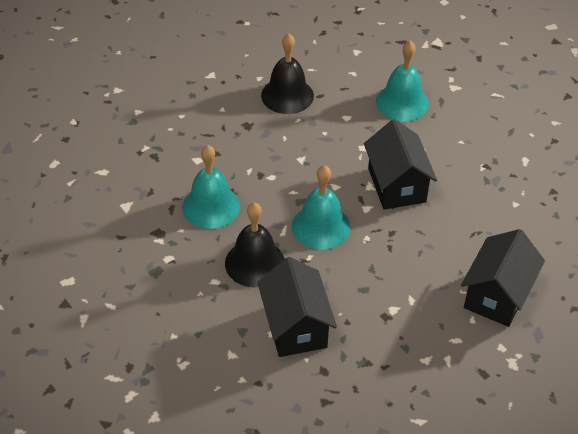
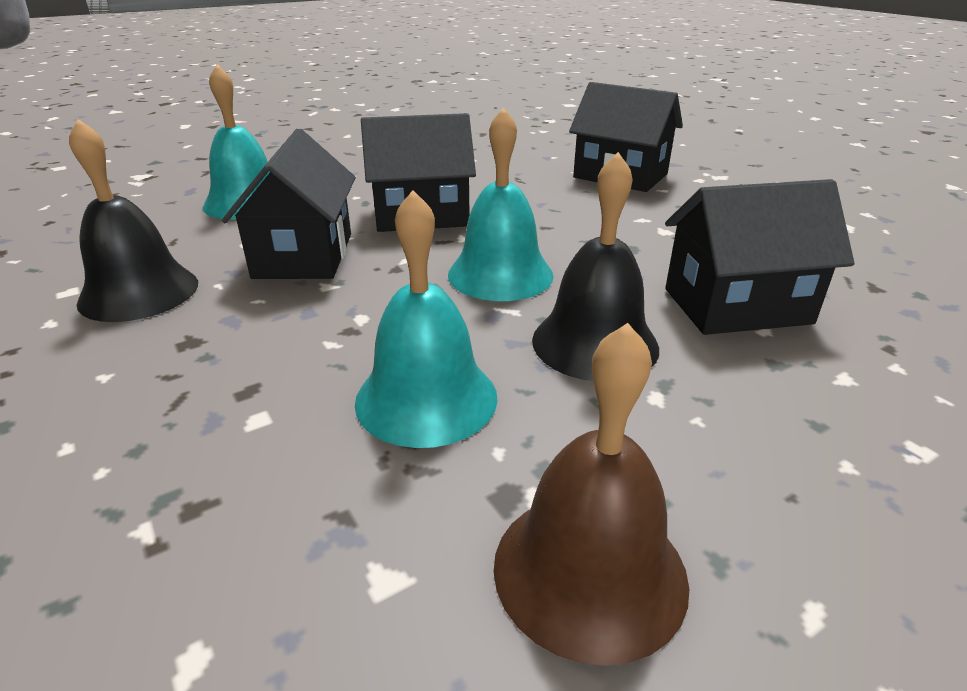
camera: 85 degrees left, 15 degrees down
(127, 253) = (589, 570): none -> brown bell
(333, 143) = (304, 255): none -> black house

